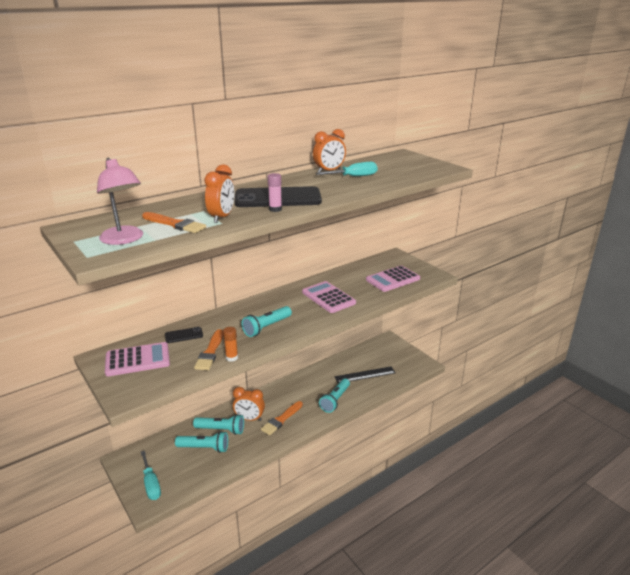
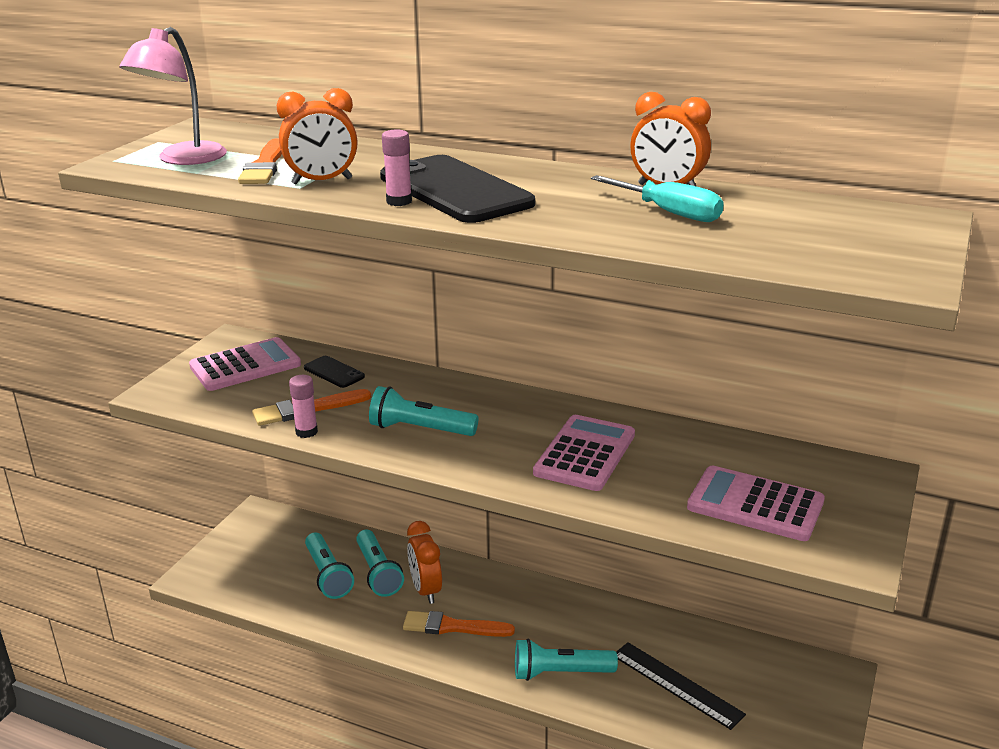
camera: 60 degrees right, 0 degrees up
(137, 360) = (245, 366): pink calculator -> pink calculator turned 75 degrees counterclockwise
(151, 484) = (227, 562): turquoise screwdriver -> none
(232, 358) = (306, 432): orange glue stick -> pink glue stick

